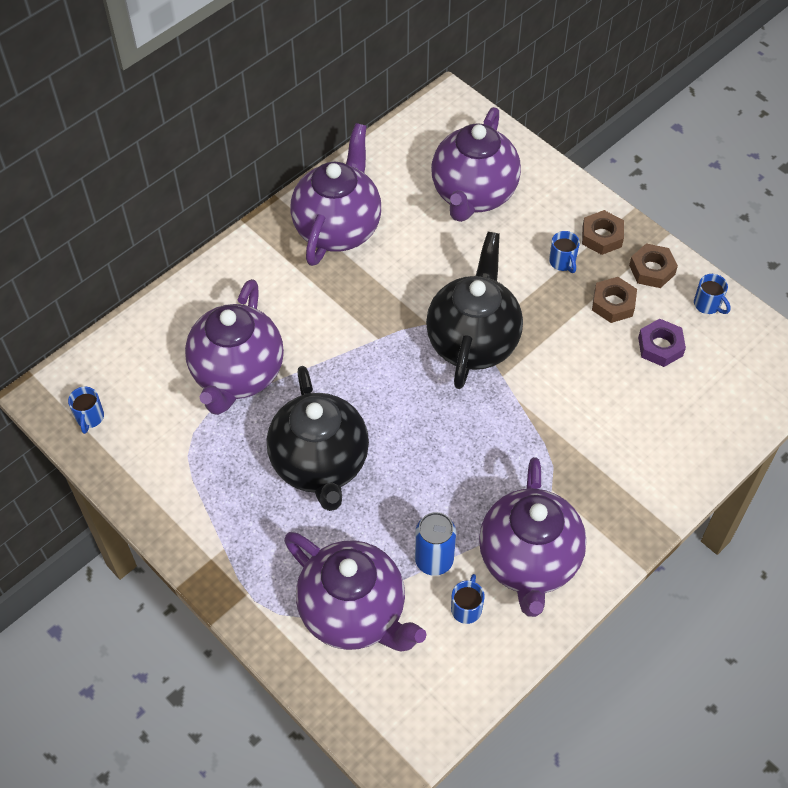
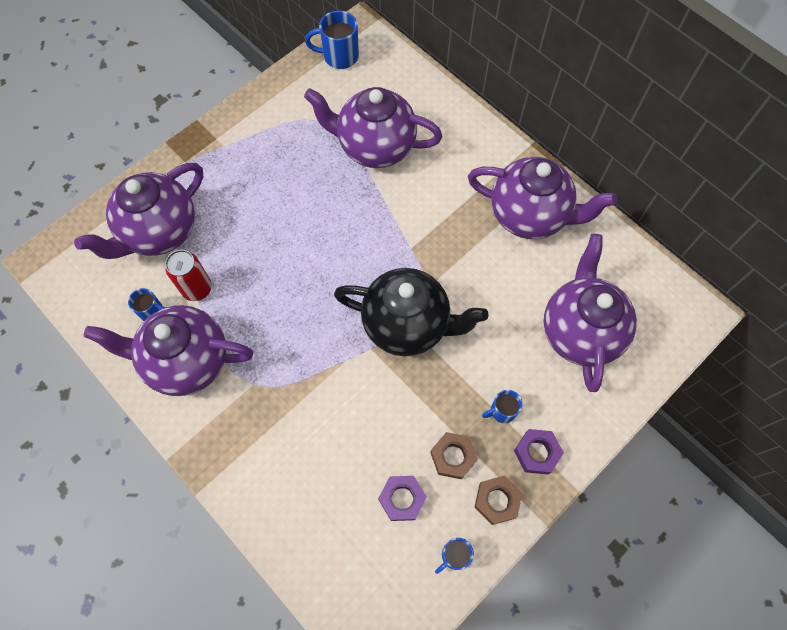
camera: 90 degrees right, 10 degrees up
(90, 418) = (339, 56): blue mug -> blue mug, size x1.65
(320, 465) = (289, 207): black teapot -> none
(434, 560) = (197, 288): blue can -> red can
(473, 195) = (579, 331): purple teapot -> purple teapot turned 75 degrees clockwise
(602, 236) = (537, 453): brown nut -> purple nut

